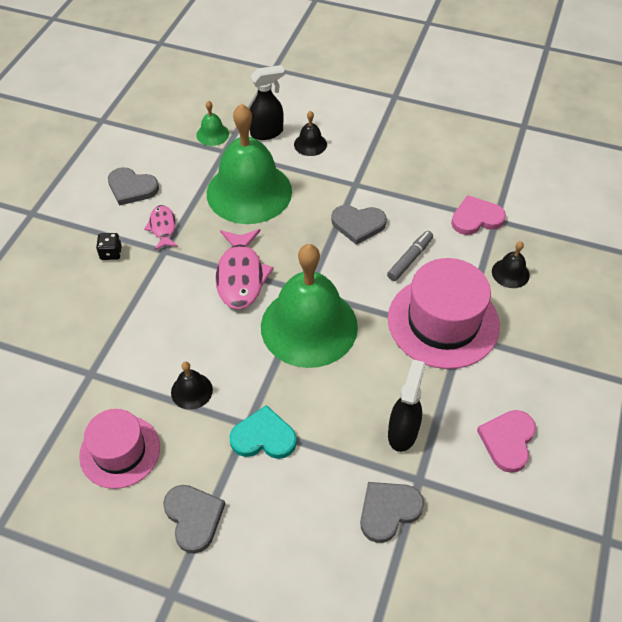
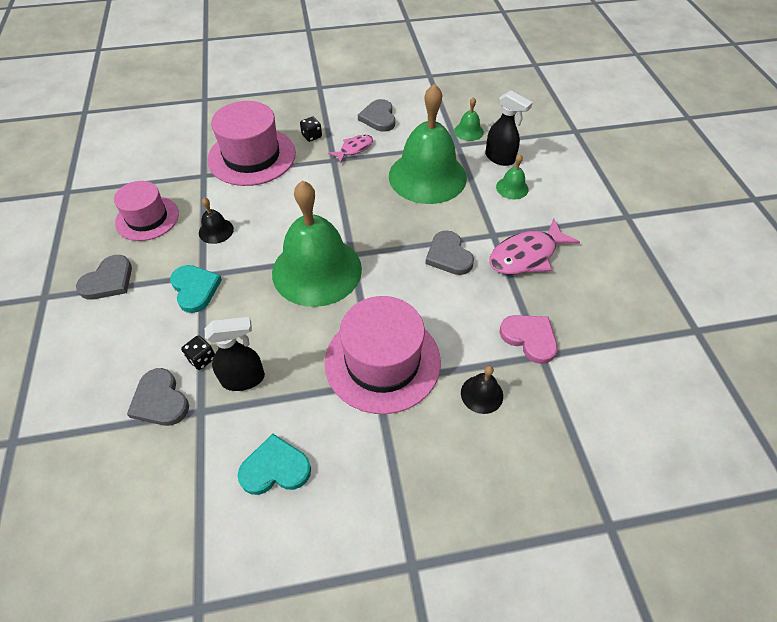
camera: 60 degrees right, 0 degrees up
(98, 317) = (252, 156): none -> pink hat
(241, 276) = (339, 209): pink fish -> pink fish (526, 256)
(310, 144) = (512, 188): black bell -> green bell
(358, 459) = (202, 359): none -> black dice
(388, 511) = (160, 400): grey heart -> grey heart turned 150 degrees counterclockwise
(410, 259) = (437, 307): grey marker -> none
(507, 441) = (275, 468): pink heart -> turquoise heart

